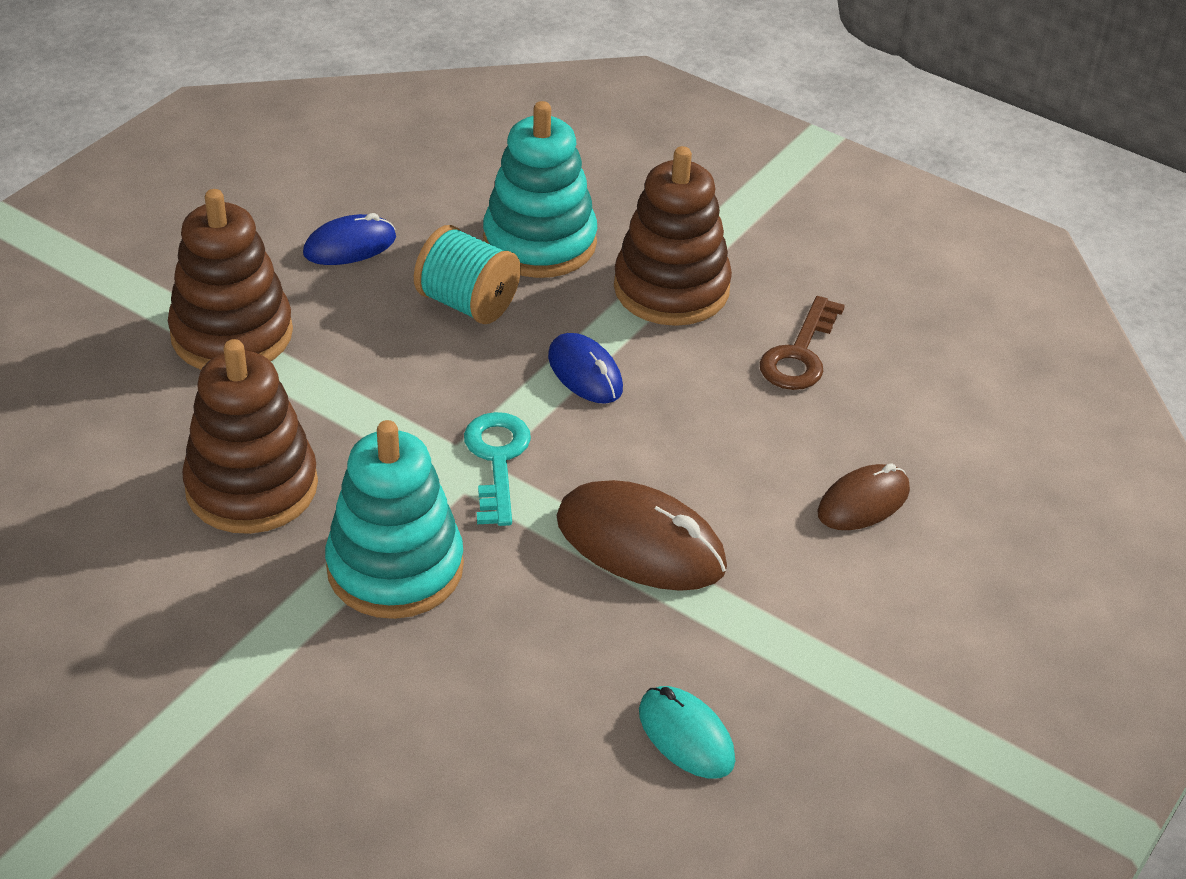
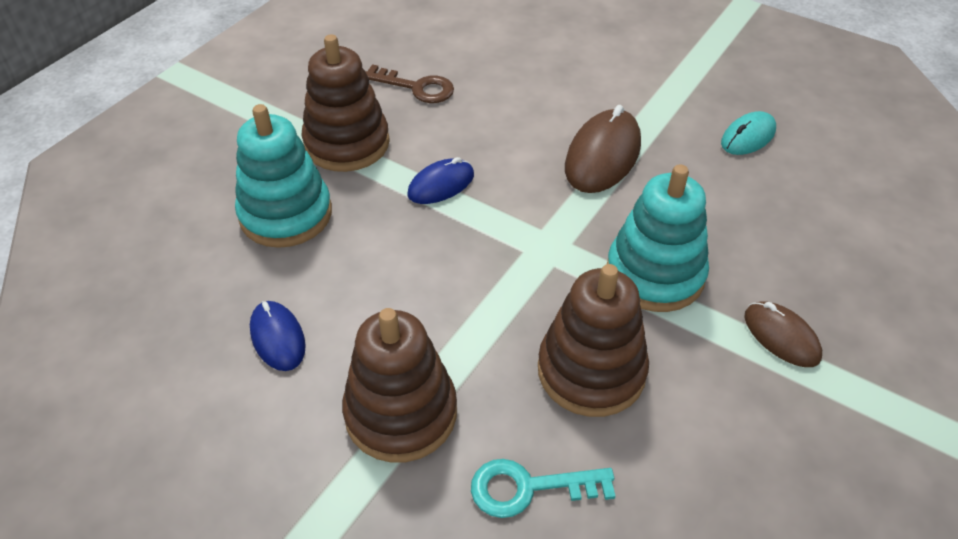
camera: 90 degrees left, 5 degrees up
(467, 303) = (361, 253): turquoise spool -> none
(497, 460) = (537, 227): turquoise key -> turquoise key (529, 488)
(863, 502) = (548, 68): brown mouse -> brown mouse (781, 336)

